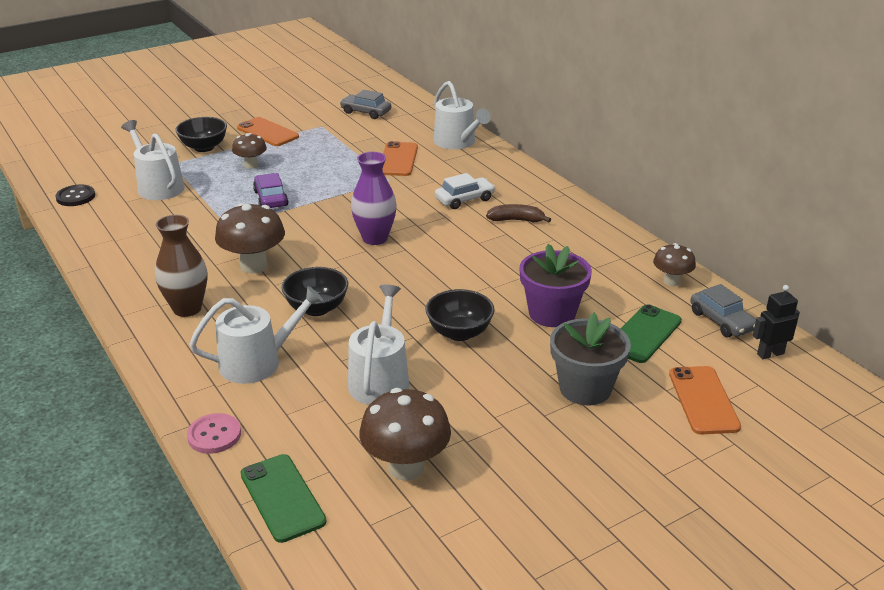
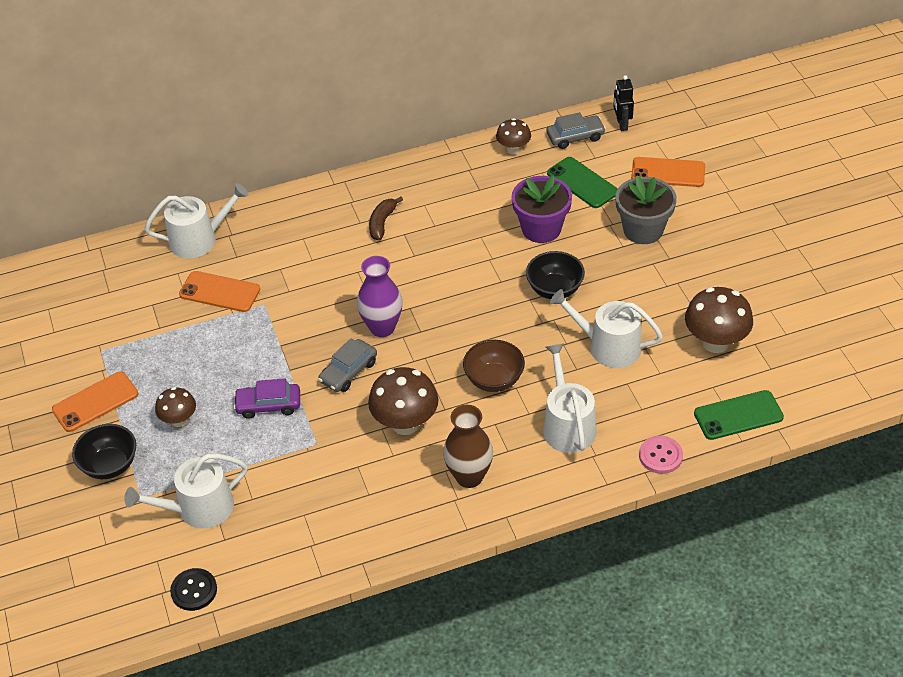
camera: 75 degrees left, 15 degrees up
(317, 308) = (494, 380): black bowl -> brown bowl
(366, 112) = (82, 307): grey car -> grey car (348, 372)
(464, 199) = (328, 252): white car -> none

